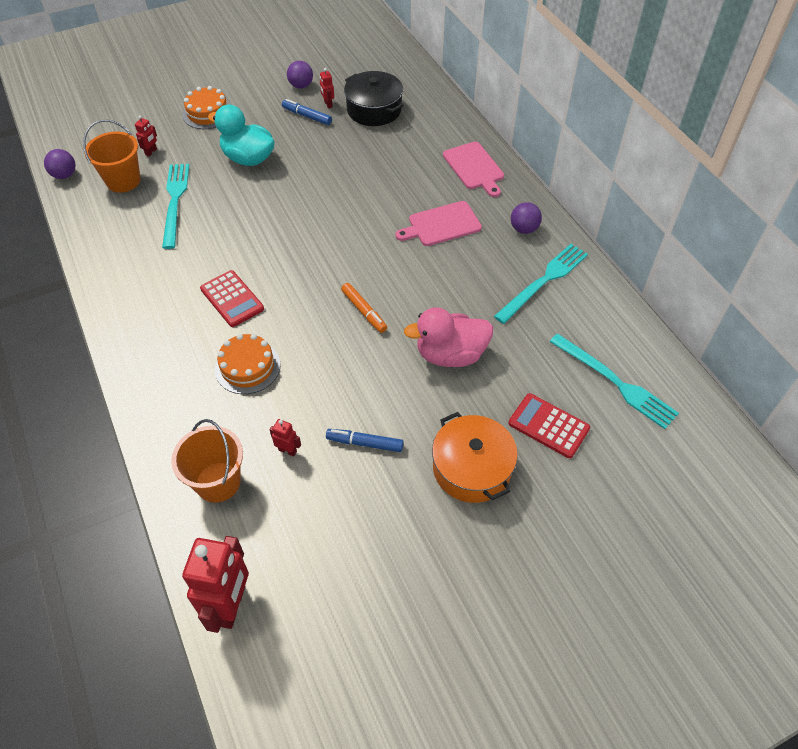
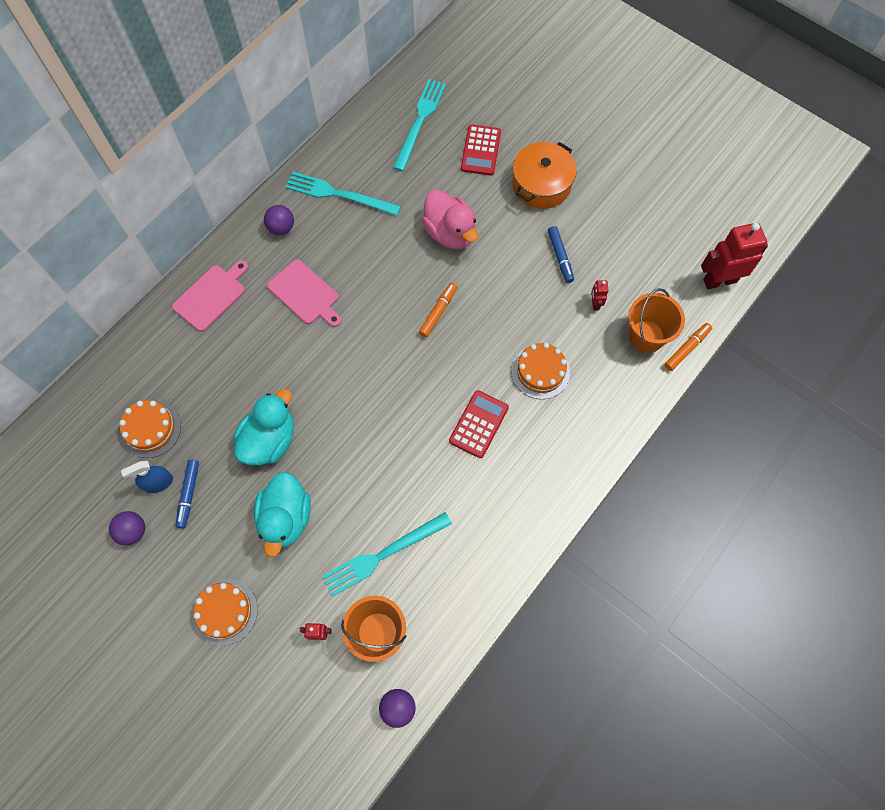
camera: 115 degrees left, 15 degrees up
(176, 516) = (686, 349): none -> orange marker
(318, 167) = (269, 440): none -> turquoise duck
(328, 104) = (158, 483): red robot -> blue spray bottle
(374, 110) = (150, 429): black pot -> orange cake

